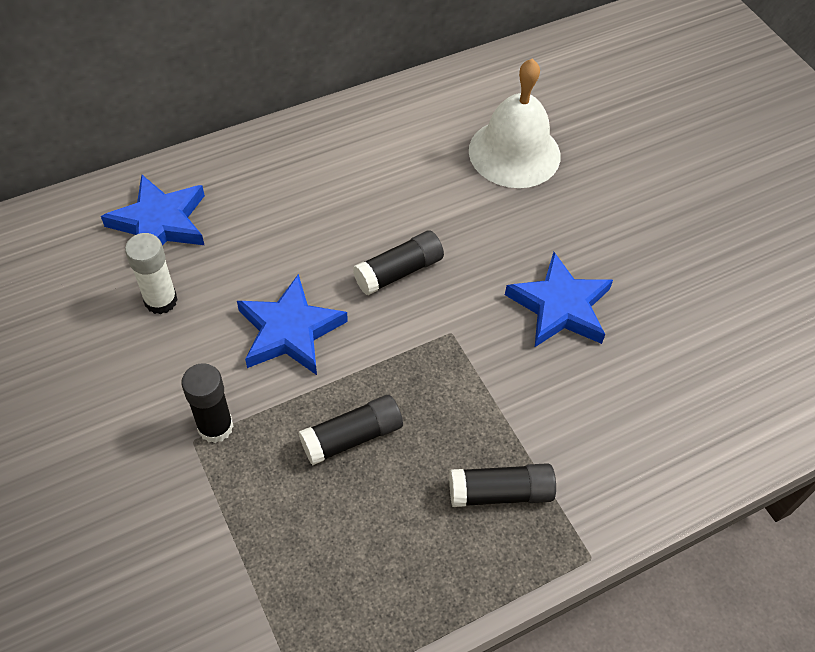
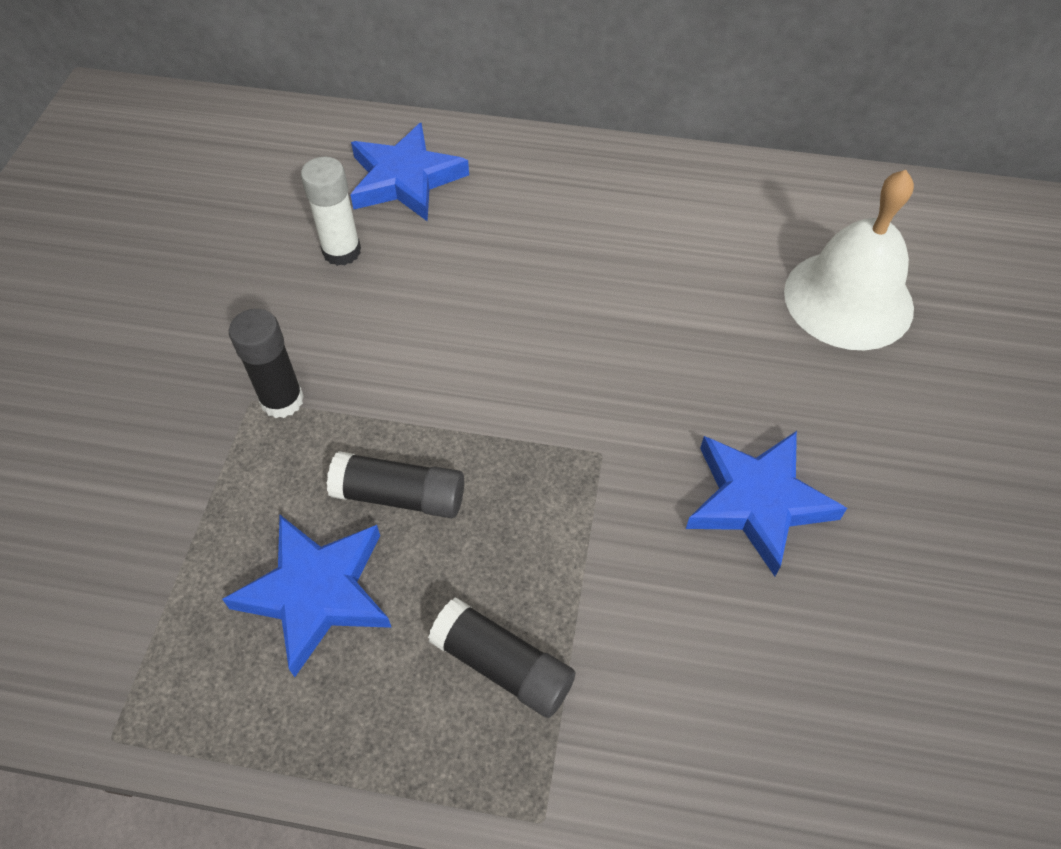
camera: 40 degrees right, 0 degrees up
(289, 331) = (434, 350): blue star -> blue star (316, 592)
(398, 271) = (599, 355): black glue stick -> none

